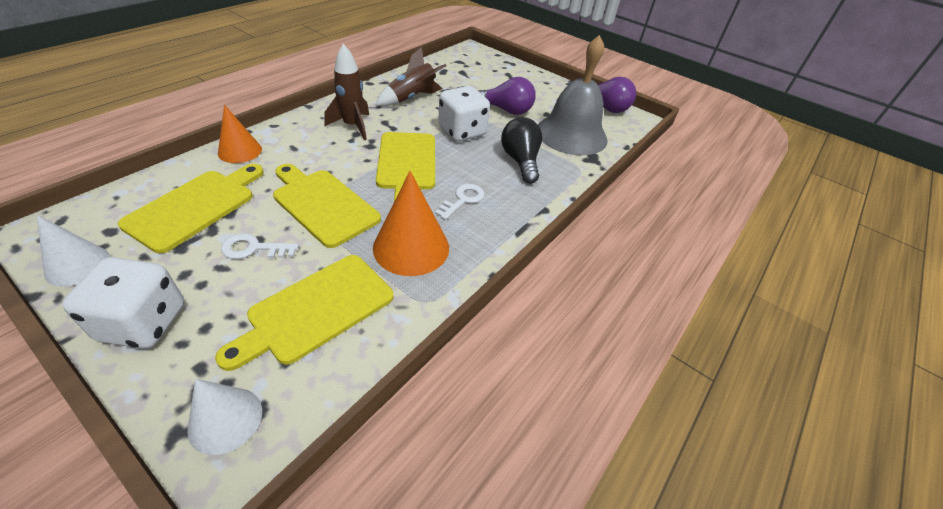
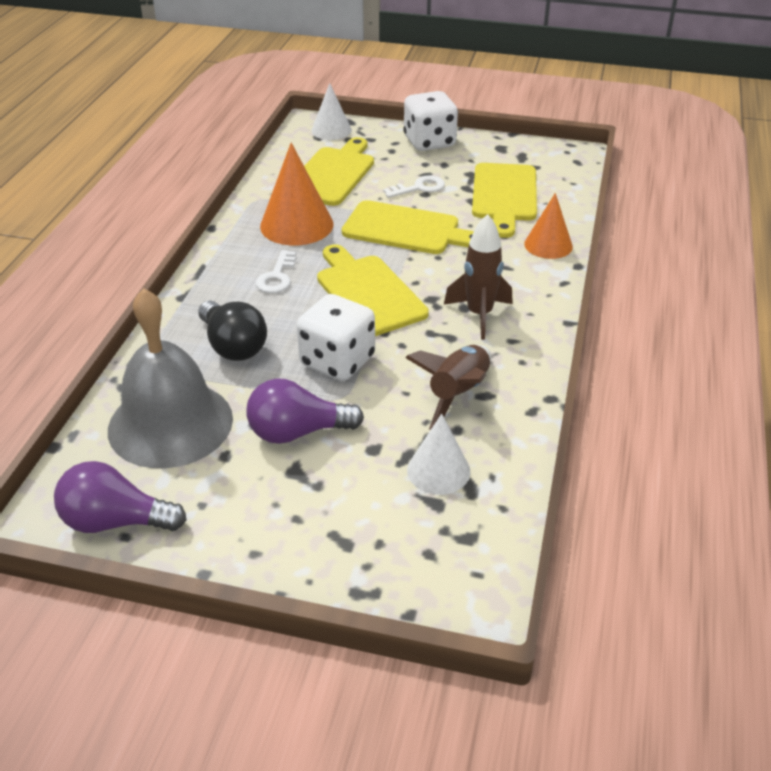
camera: 160 degrees right, 5 degrees down
(77, 265) = (516, 149): white cone -> white cone (438, 470)

